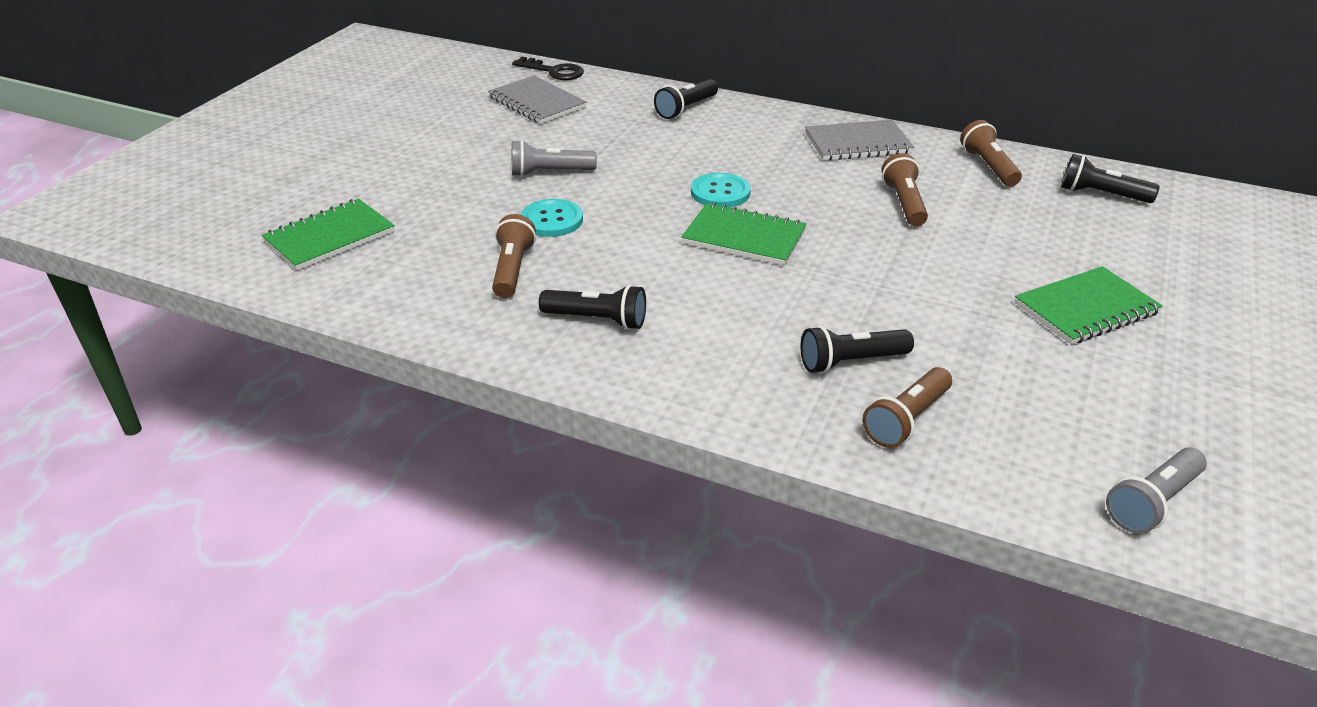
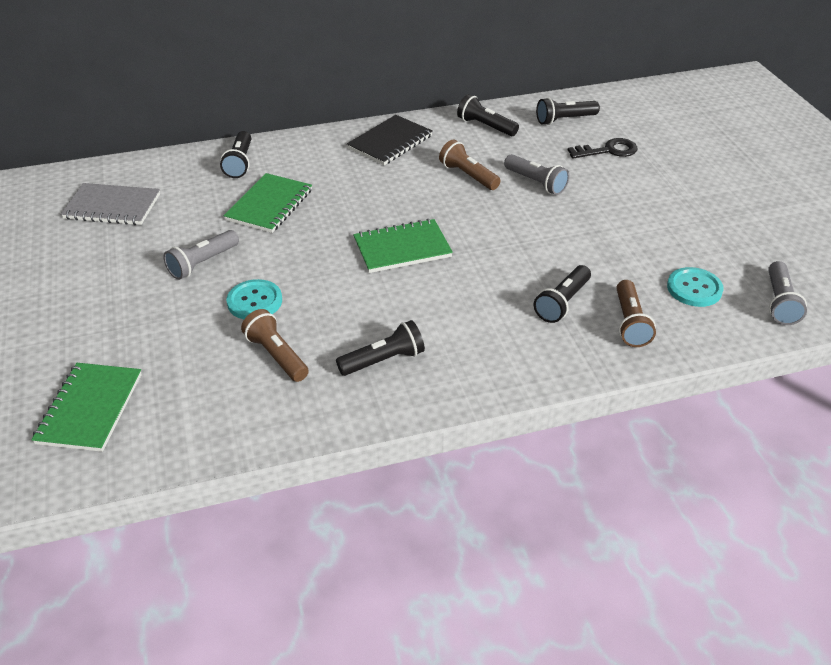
camera: 40 degrees left, 5 degrees up
(553, 71) = (89, 172): black key -> black key (608, 150)
(720, 192) = (346, 221): turquoise button -> turquoise button (694, 288)
(857, 143) = (390, 142): grey notebook -> black notebook
(977, 240) = (536, 183): none -> grey flashlight
(988, 167) = (485, 126): brown flashlight -> black flashlight
(1086, 309) = (636, 201): green notebook -> green notebook (269, 205)

